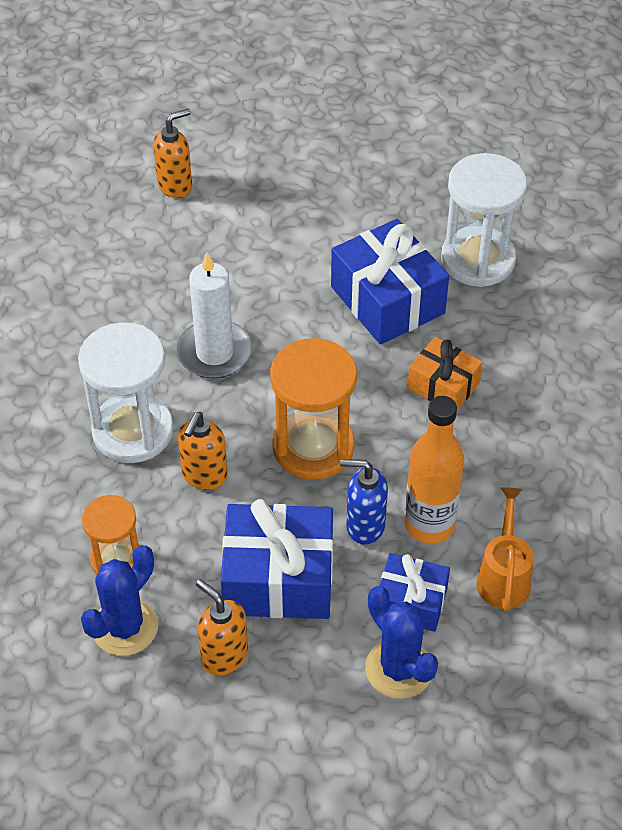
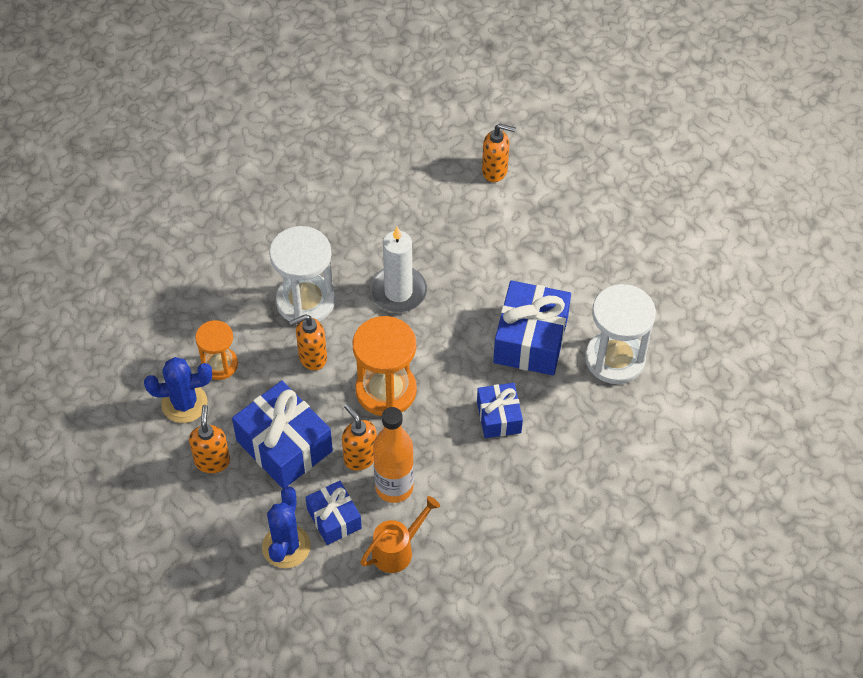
camera: 45 degrees right, 5 degrees up
(364, 526) = (360, 457): blue soap dispenser -> orange soap dispenser
(443, 386) = (499, 417): orange gift -> blue gift

